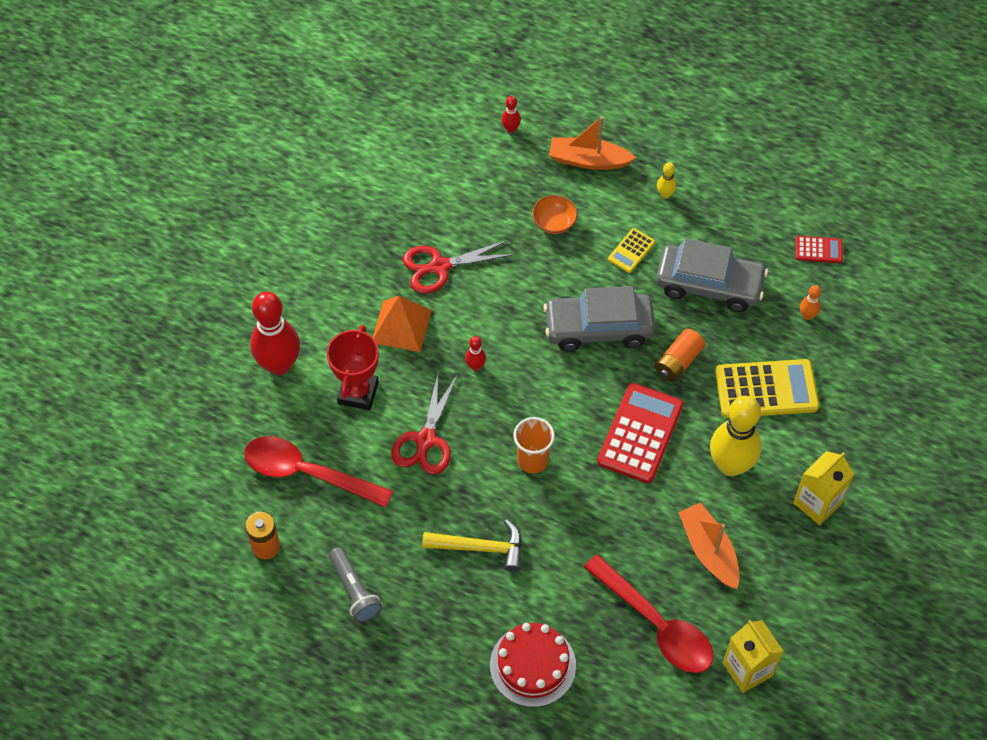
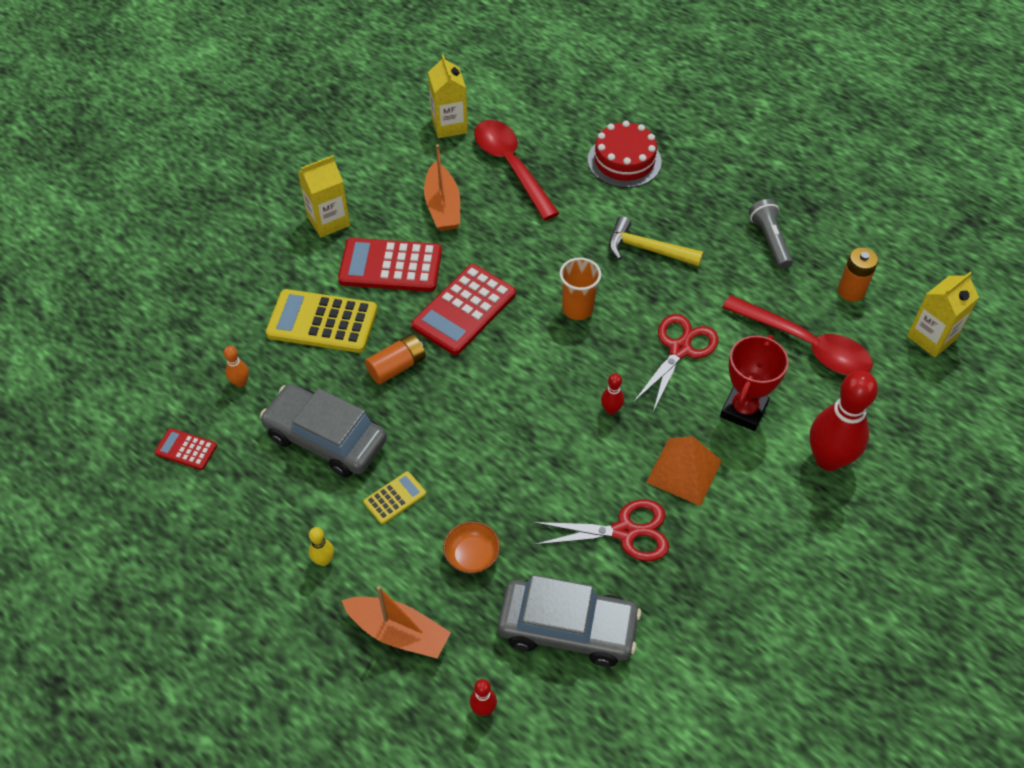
camera: 165 degrees left, 5 degrees down
(185, 510) = (931, 338): none -> yellow carton
(598, 328) = (466, 419): grey car -> grey car (567, 628)
(730, 465) = (390, 266): yellow bowling pin -> red calculator

